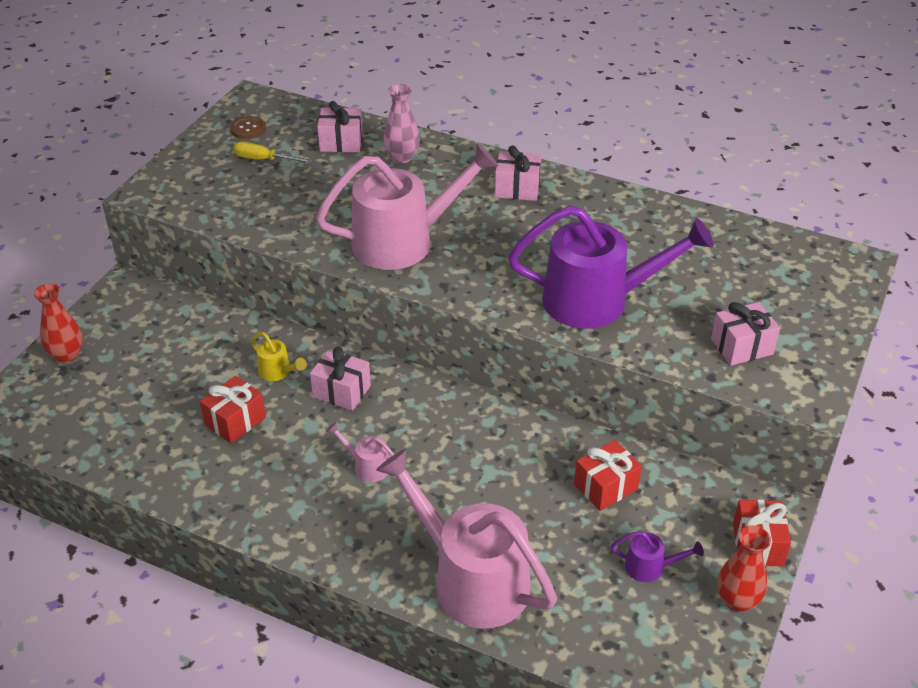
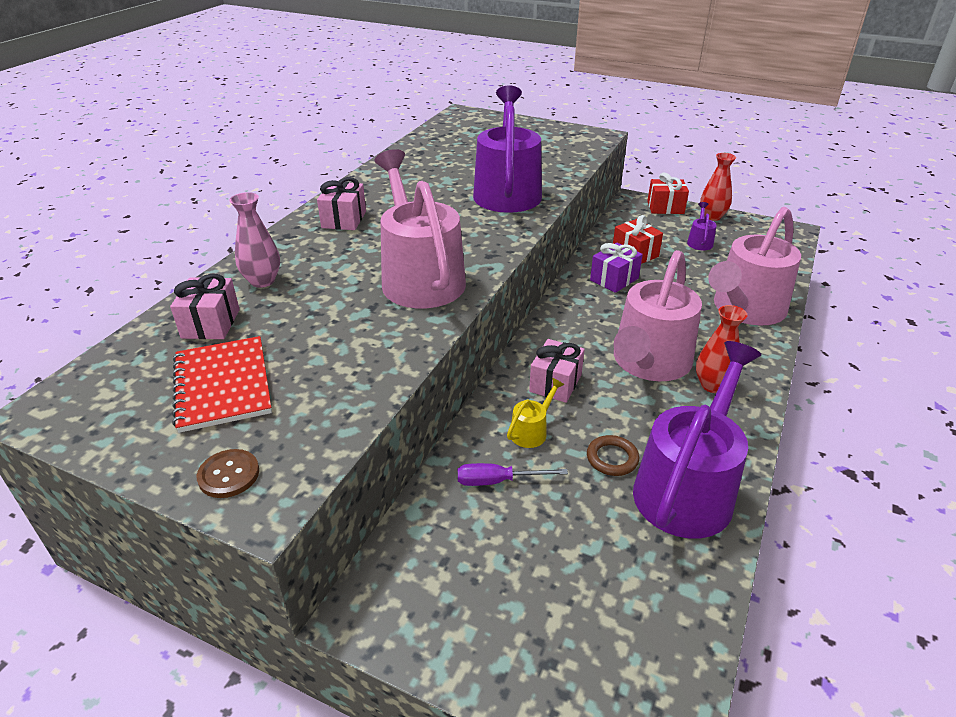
camera: 90 degrees left, 5 degrees down
(67, 355) = (515, 665): red vase -> red vase (712, 385)
(192, 467) = (688, 486): none -> purple watering can
(223, 350) = (497, 481): none -> purple screwdriver
(235, 421) = (612, 458): red gift -> brown ring
(248, 129) = (132, 407): brown button -> brown button (229, 475)
(264, 160) = (222, 385): yellow screwdriver -> red notebook
(367, 466) = (648, 363): pink watering can -> pink watering can, size x2.43
(537, 457) = (614, 279): none -> purple gift
(742, 347) = (553, 149): pink gift -> none

